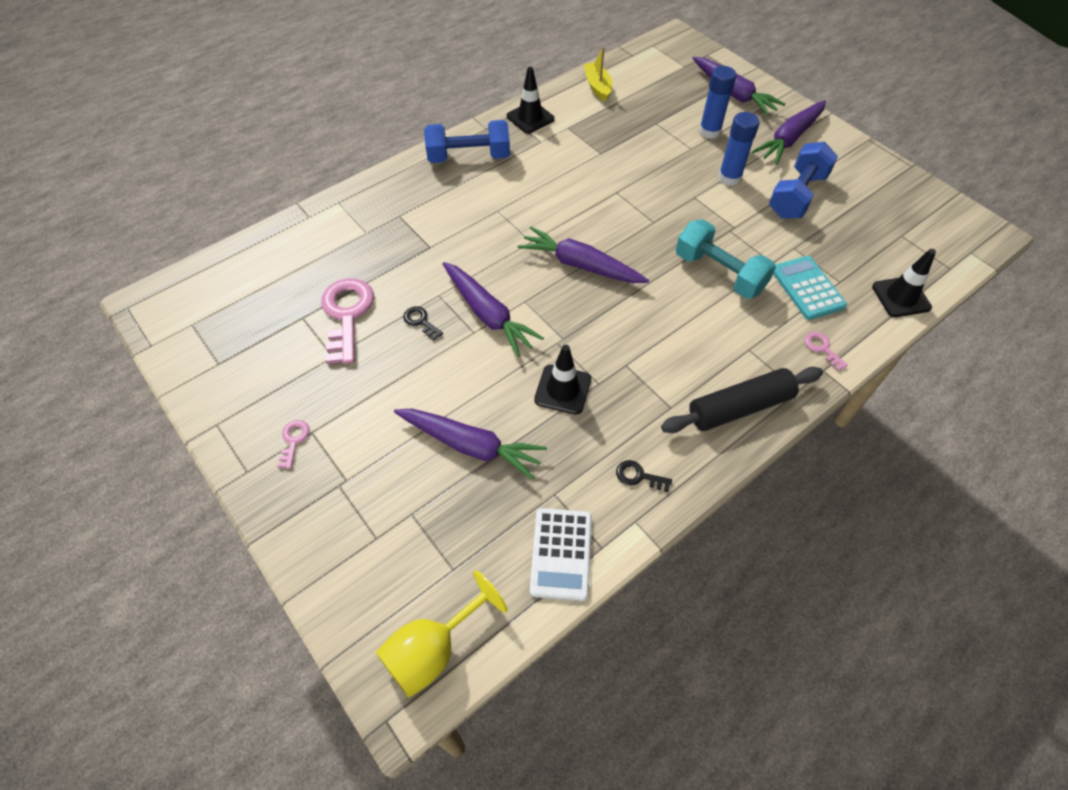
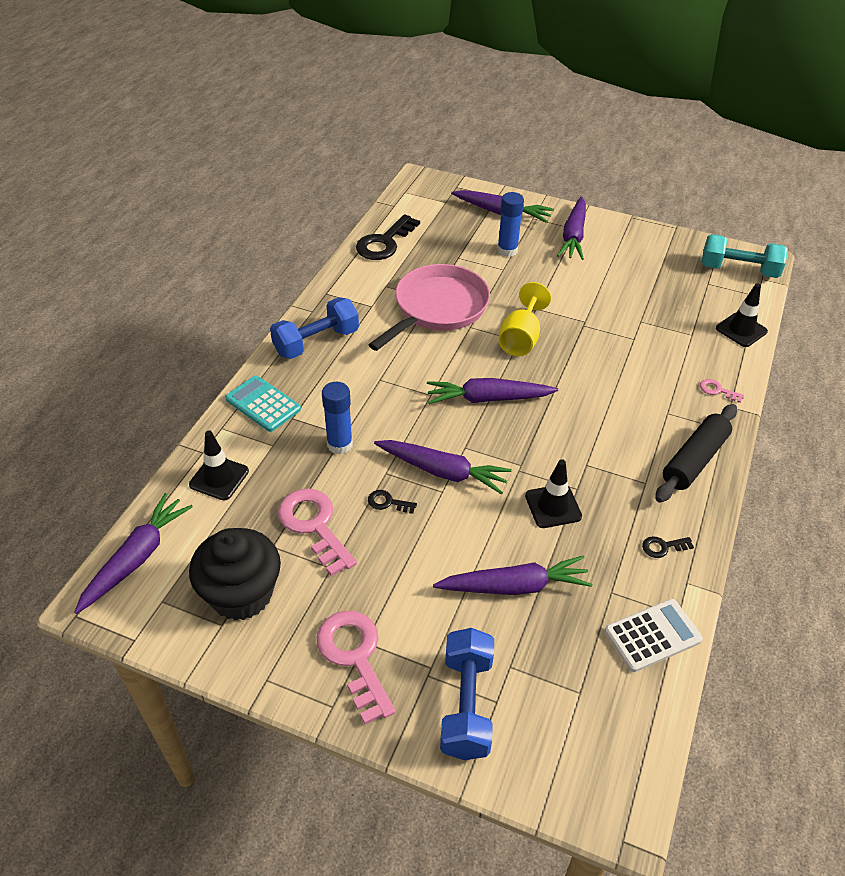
camera: 30 degrees left, 10 degrees down
(199, 281) = (137, 558): none -> purple carrot
(250, 346) = (241, 594): none -> black cupcake
(294, 440) = (355, 657): pink key -> pink key, size x2.19
(433, 649) = (614, 763): yellow goblet -> yellow goblet (521, 338)
(530, 118) = (345, 288): black traffic cone -> black traffic cone (219, 478)
(561, 554) = (652, 635): white calculator -> white calculator turned 90 degrees counterclockwise
(597, 87) = (385, 242): yellow boat -> black key
(599, 164) = (437, 308): none -> pink pan
(719, 273) = (601, 362): turquoise dumbbell -> turquoise dumbbell (738, 270)
(729, 178) = (551, 283): blue glue stick -> blue glue stick (339, 444)
(797, 195) = (612, 279): blue dumbbell -> blue dumbbell (466, 704)
(807, 288) = (673, 349): turquoise calculator -> turquoise calculator (263, 404)

